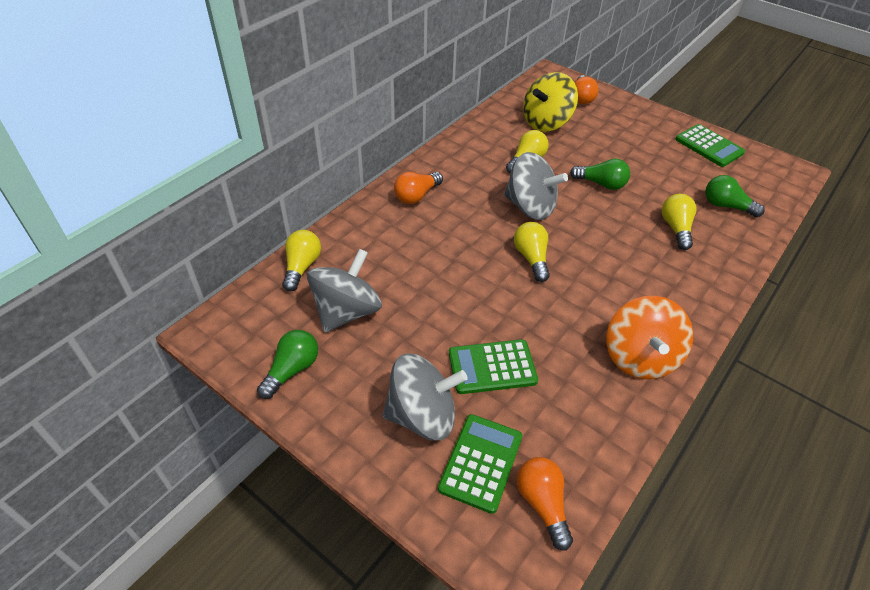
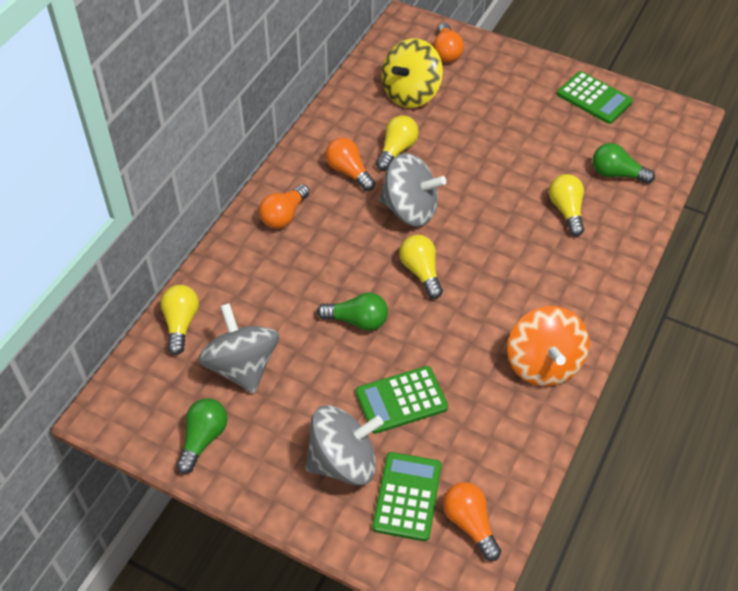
camera: 10 degrees left, 5 degrees up
(346, 311) = (242, 366): grey spinning top -> grey spinning top turned 45 degrees counterclockwise
(481, 171) = (349, 172): none -> orange light bulb
(601, 184) = (482, 167): green light bulb -> green light bulb (357, 320)

